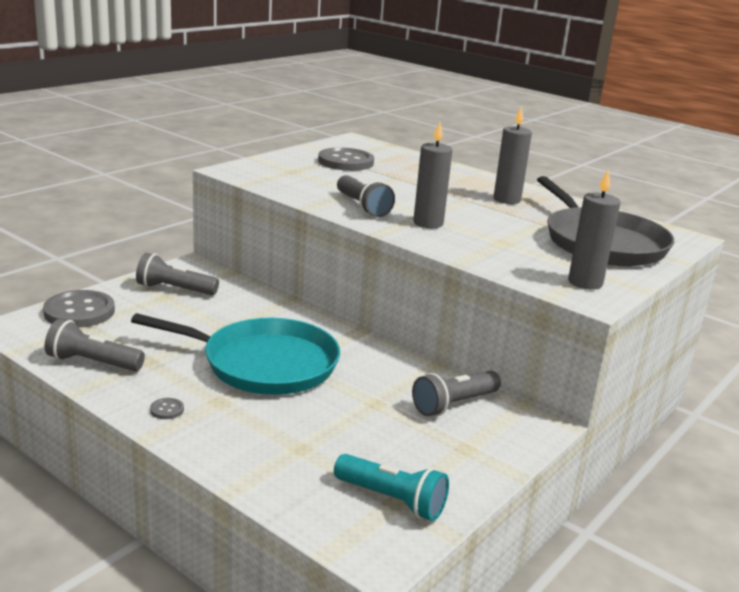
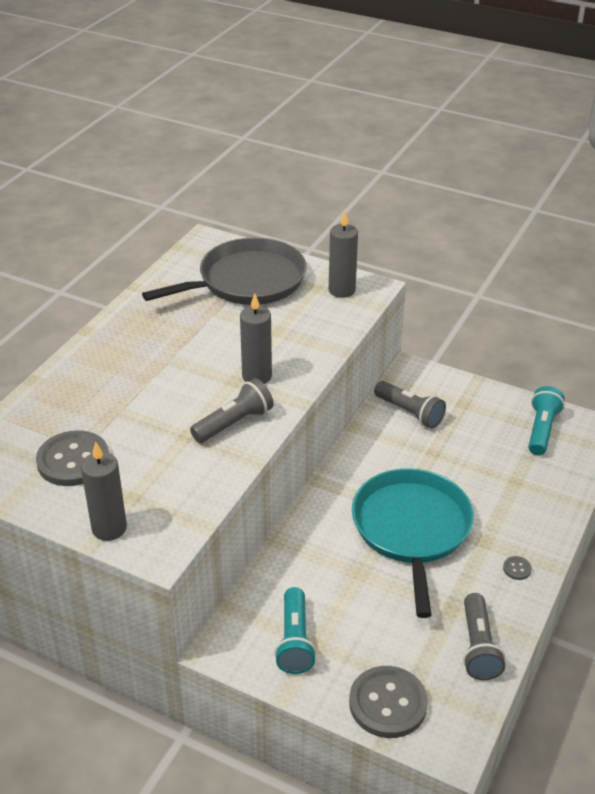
camera: 100 degrees left, 15 degrees up
(175, 289) = (295, 641): grey flashlight -> turquoise flashlight
(507, 200) = (157, 333): grey candle -> grey candle (109, 528)

